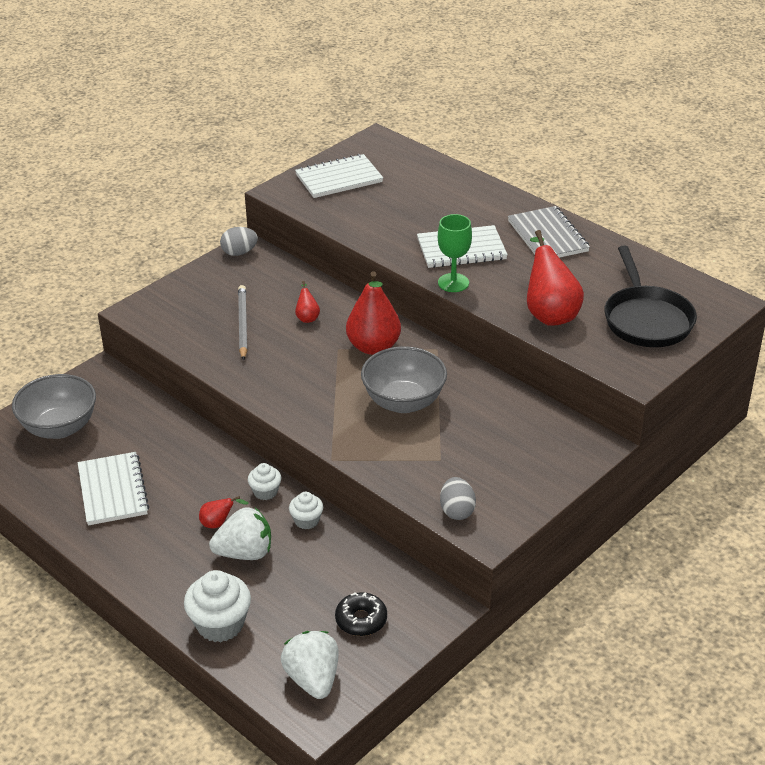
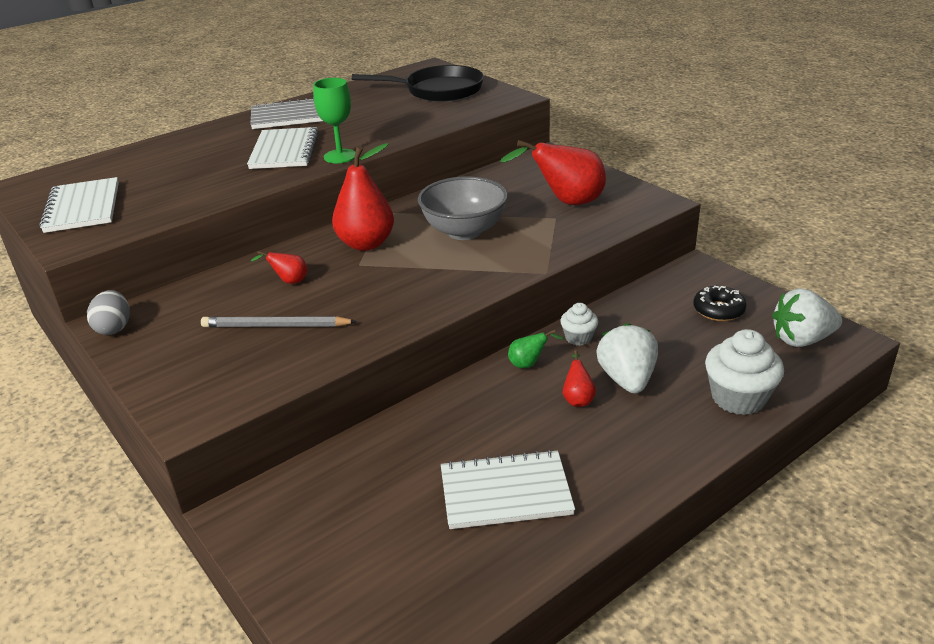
camera: 80 degrees left, 5 degrees down
(59, 428) = (351, 558): grey bowl -> none
(265, 492) = (529, 364): white cupcake -> green pear
(457, 511) = (627, 213): grey egg -> none
(549, 313) = (412, 121): red pear -> red pear (566, 202)

